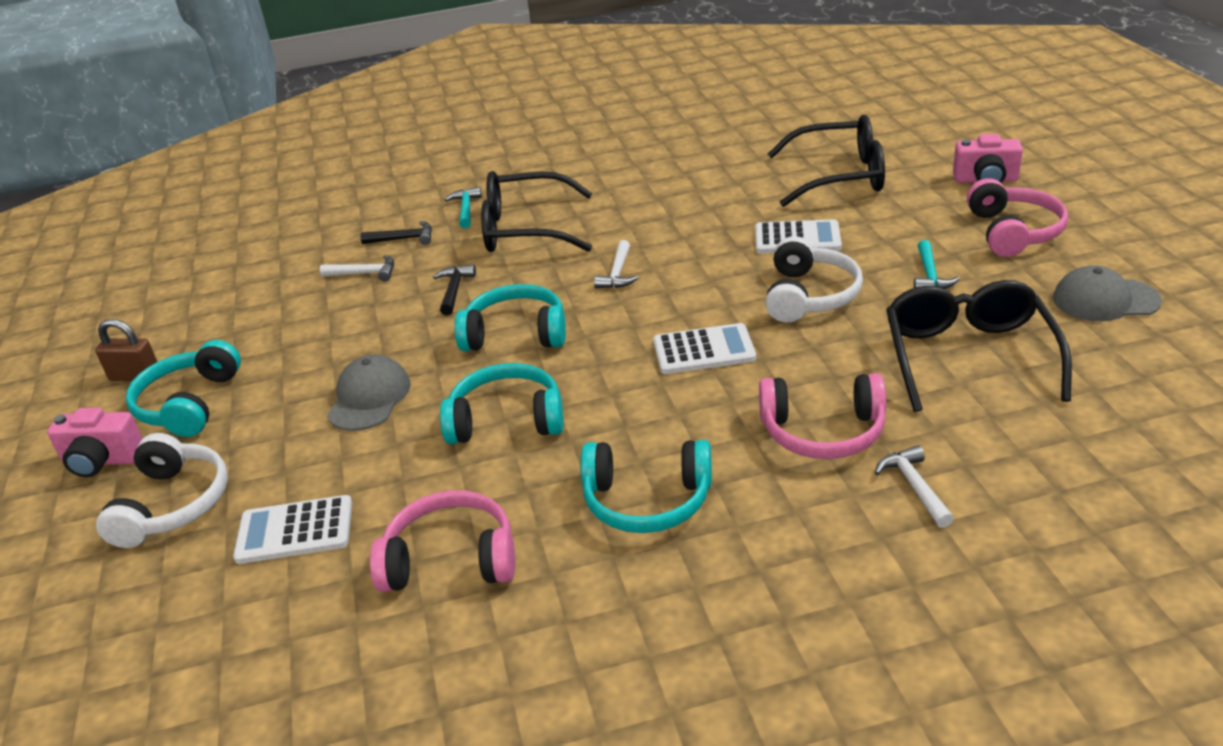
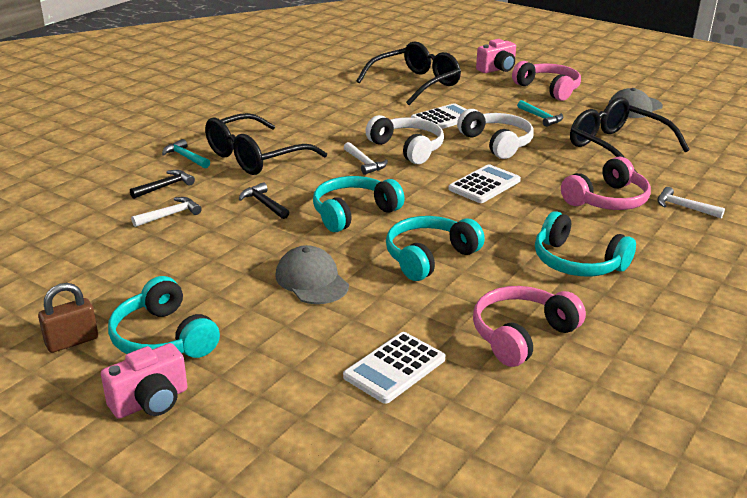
camera: 45 degrees left, 5 degrees down
(173, 504) = (270, 397): white headphones -> white headphones (408, 148)
(647, 501) = (577, 262): turquoise headphones -> turquoise headphones turned 75 degrees clockwise

